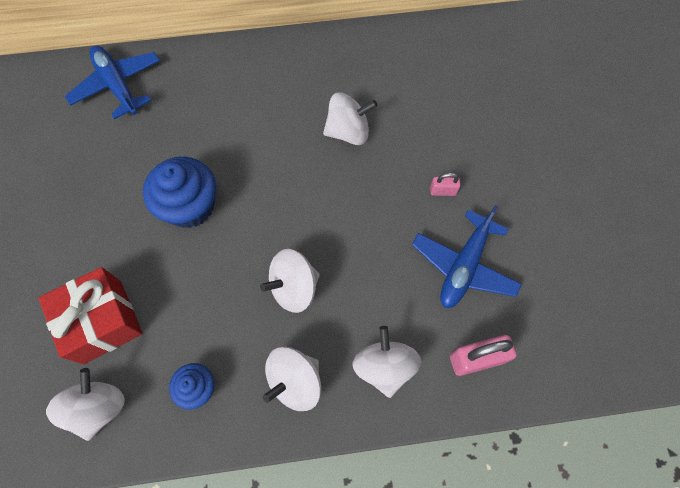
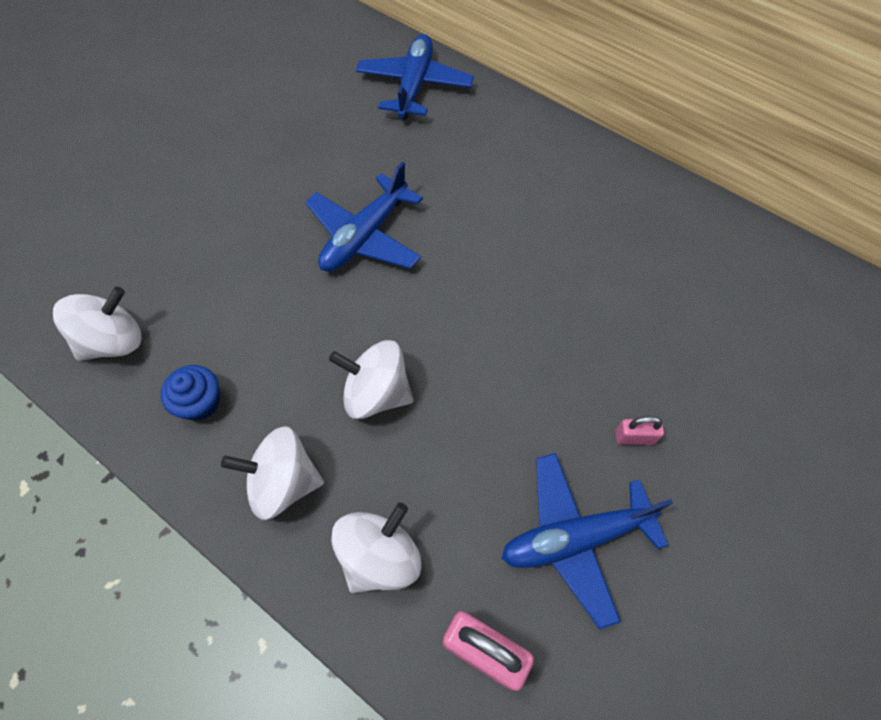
camera: 45 degrees right, 5 degrees down
(102, 321) = (192, 272): red gift -> none
(190, 206) = (365, 236): blue cupcake -> blue plane
(348, 132) = (590, 291): white spinning top -> none
(443, 191) = (634, 437): pink padlock -> pink padlock turned 45 degrees counterclockwise

